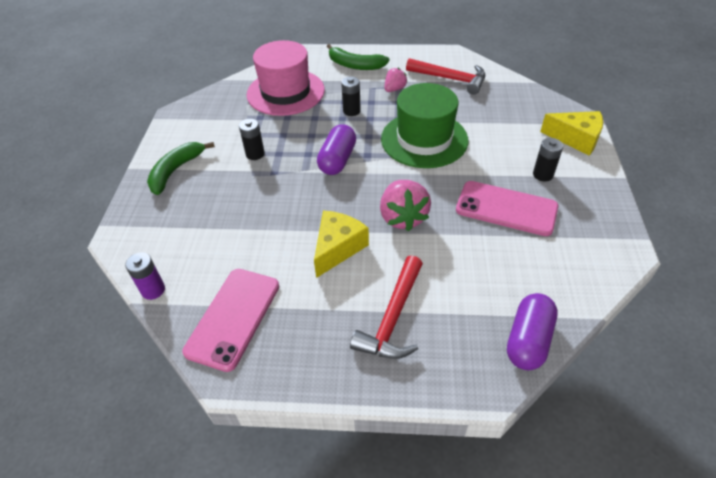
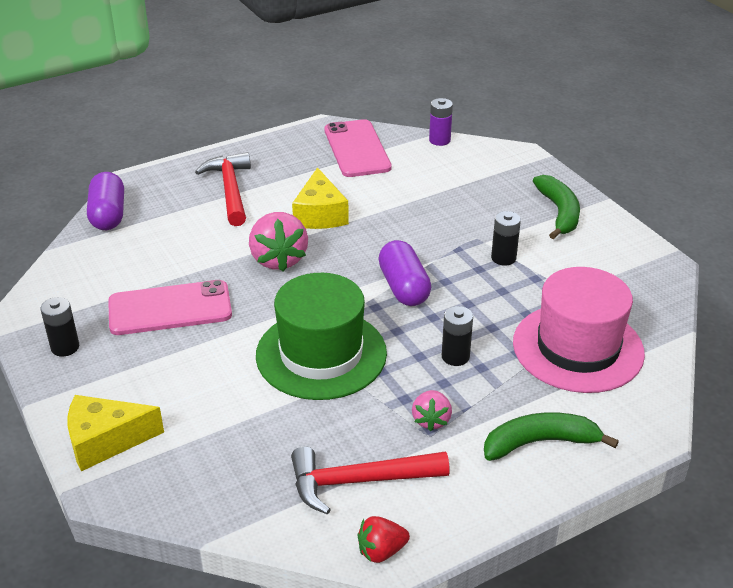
camera: 145 degrees right, 10 degrees down
(403, 217) = (278, 259): pink strawberry -> pink strawberry turned 150 degrees counterclockwise
(460, 56) = (381, 551): none -> red strawberry
(543, 175) = (139, 365): black battery -> black battery (65, 347)

